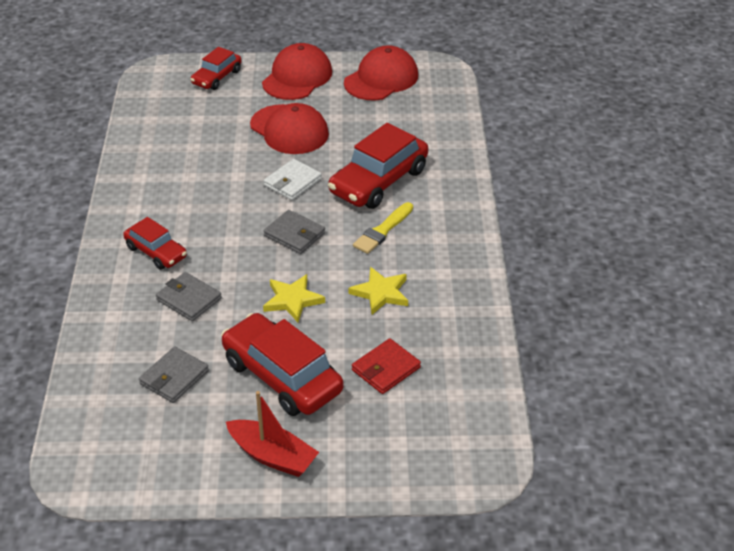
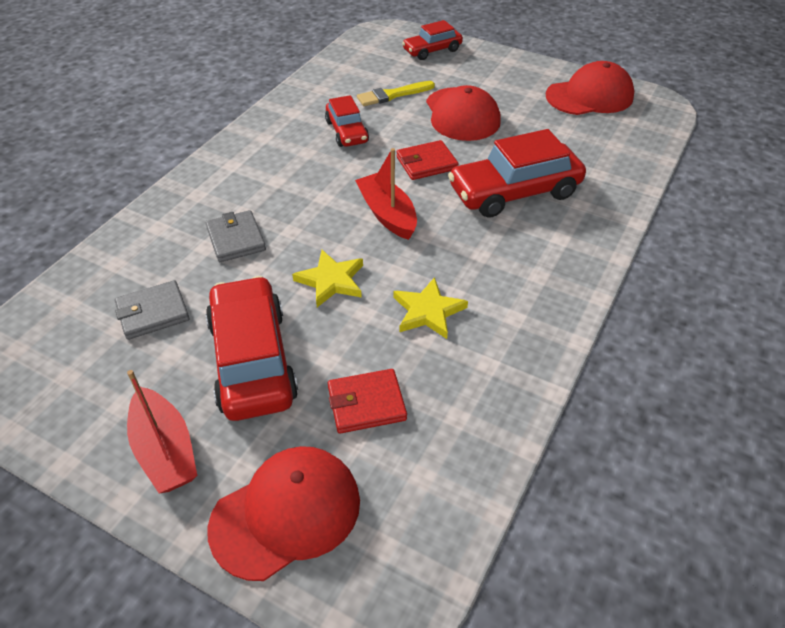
camera: 30 degrees right, 5 degrees up
(156, 252) = (247, 183): red car -> red car (347, 132)
(292, 182) = (426, 163): white wallet -> red wallet
(294, 234) = (387, 214): grey wallet -> red boat
(297, 77) = (506, 71): red cap -> red cap (286, 513)
(382, 230) = (481, 244): yellow brush -> yellow brush (392, 95)

